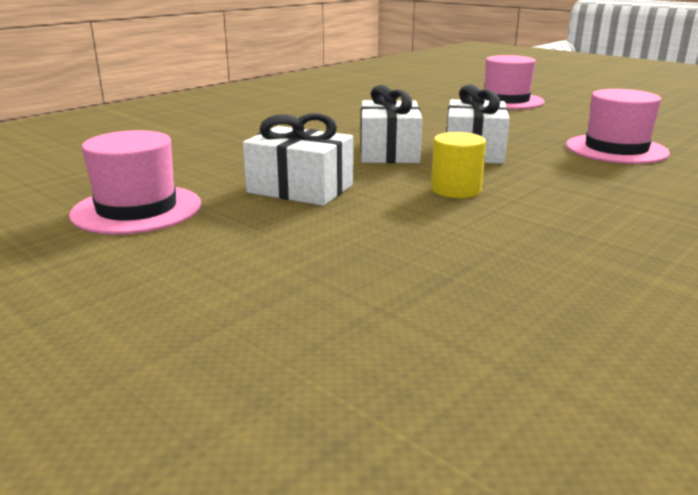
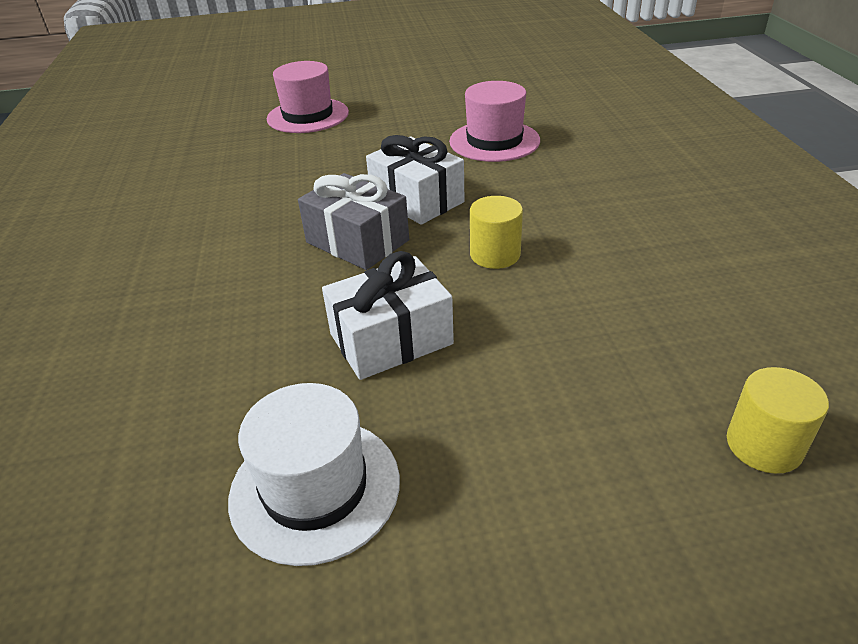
camera: 50 degrees left, 15 degrees up
(137, 209) = (315, 488): pink hat -> white hat
(375, 353) = (764, 445): none -> yellow cylinder
(389, 152) = (357, 241): white gift -> grey gift

